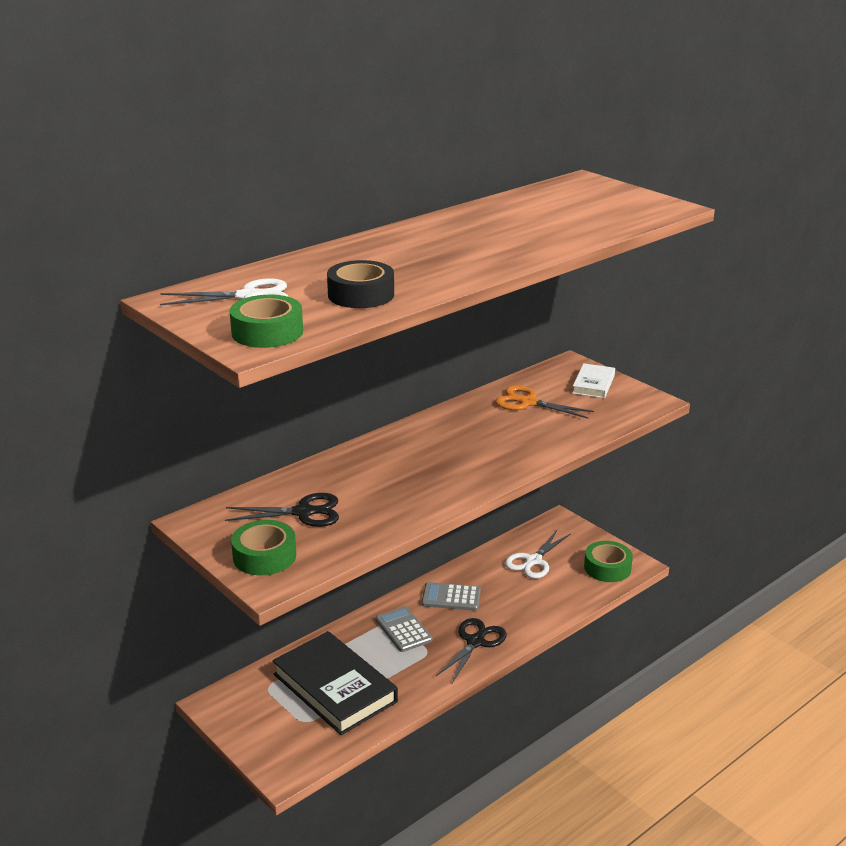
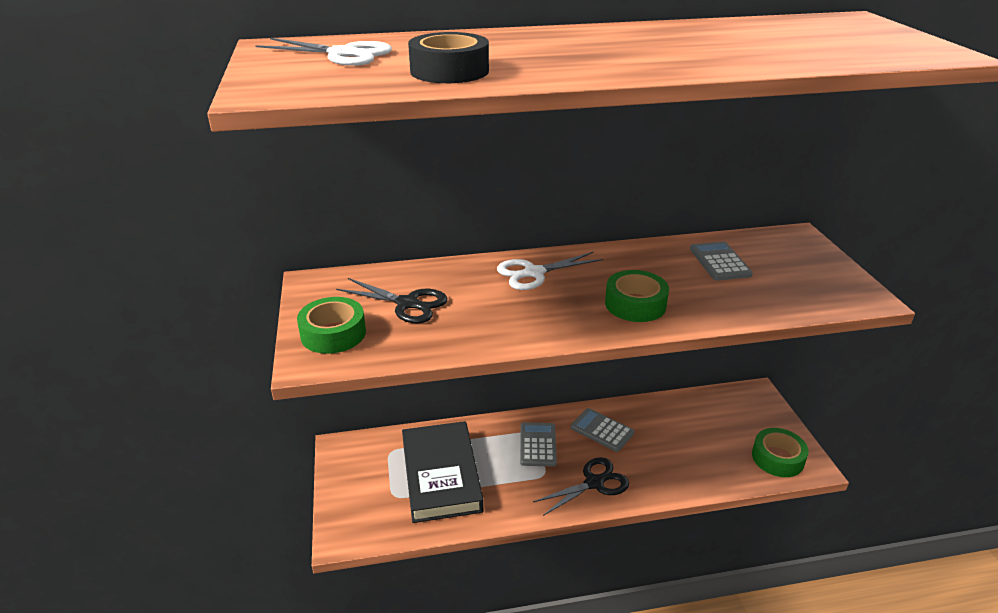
camera: 30 degrees right, 5 degrees up
(267, 332) = (301, 84): green tape -> green tape (635, 304)
(528, 402) = (719, 262): orange scissors -> grey calculator
(533, 561) = (704, 424): white scissors -> white scissors (534, 273)
(593, 384) = (808, 262): white book -> none

